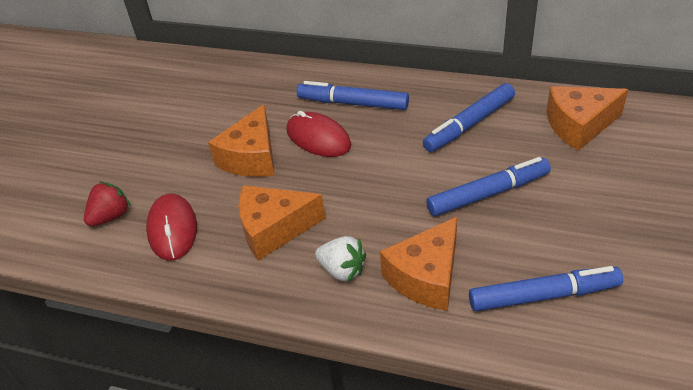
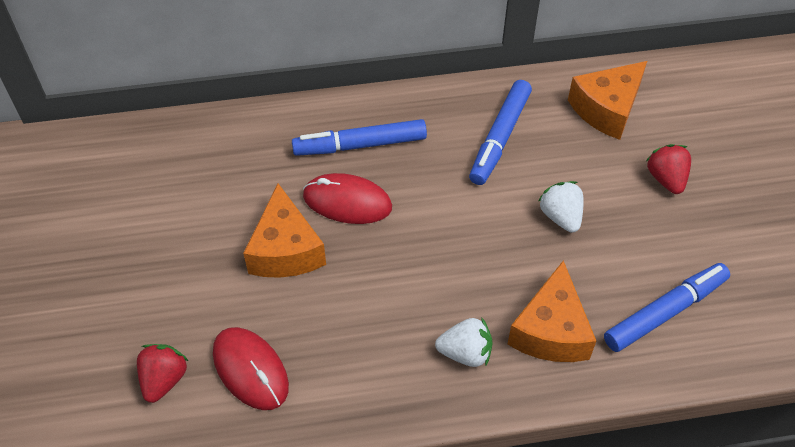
camera: 30 degrees left, 10 degrees up
(274, 229) = (366, 330): orange cheese -> none
(488, 194) = (561, 216): blue marker -> white strawberry
(606, 191) = (666, 179): none -> red strawberry

